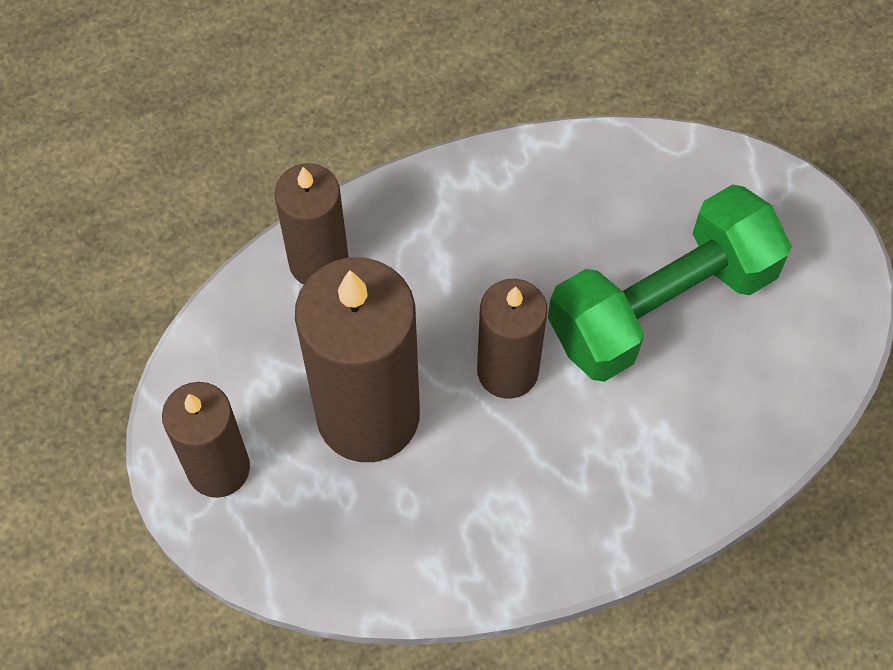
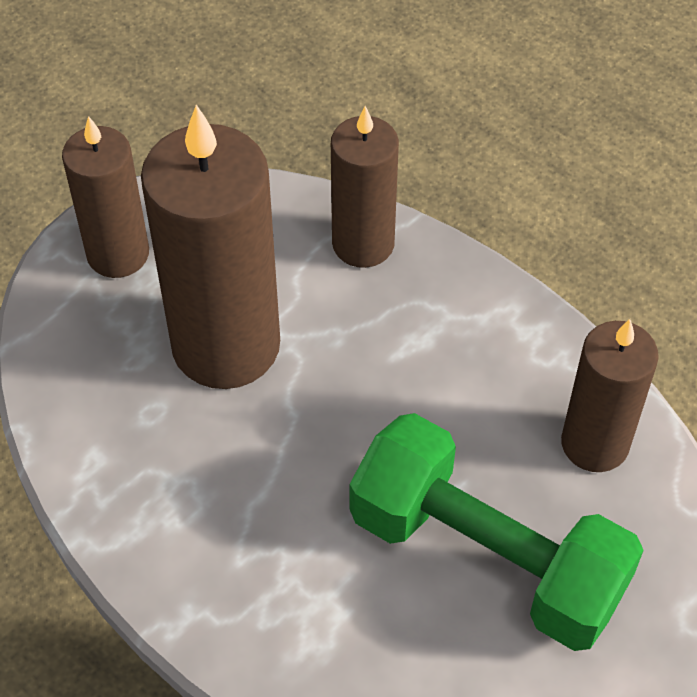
camera: 65 degrees right, 10 degrees down
(507, 371) = (333, 443): brown candle -> brown candle (595, 443)

